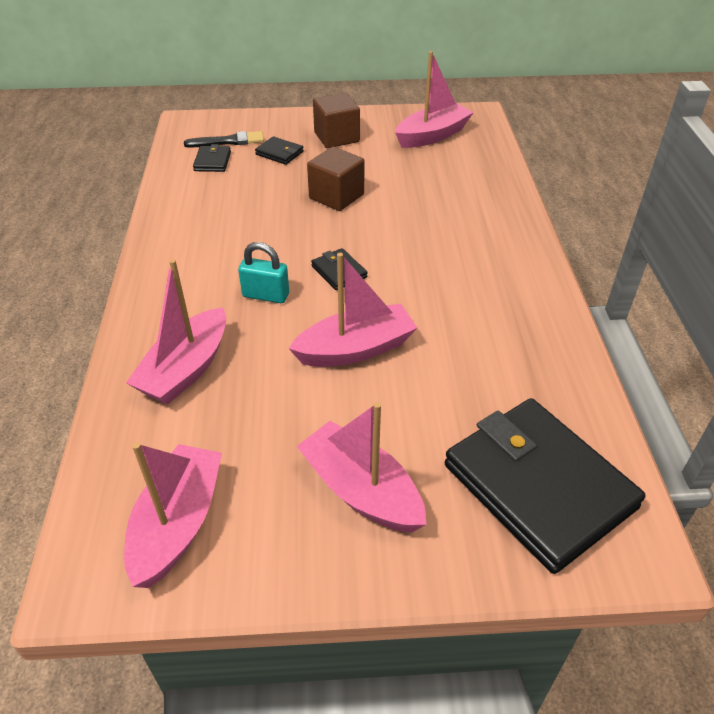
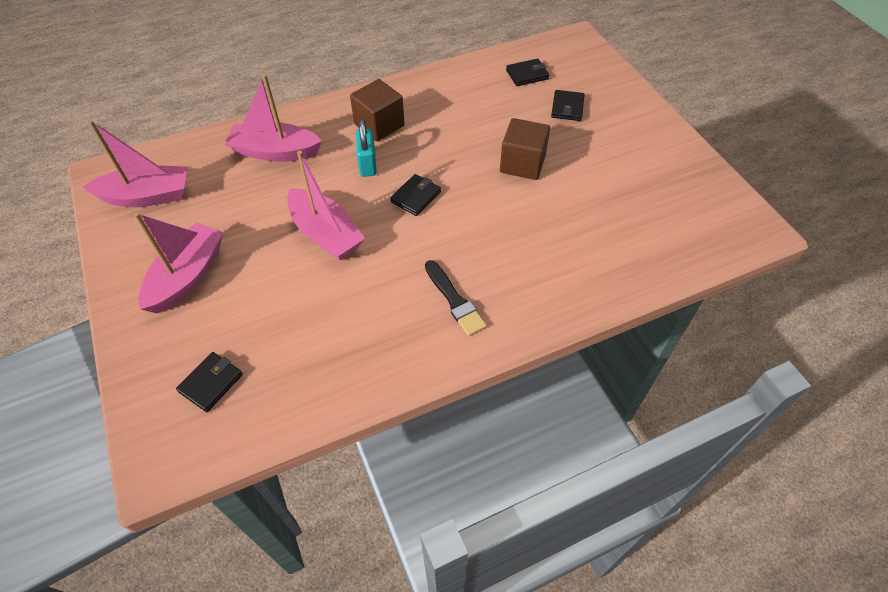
camera: 70 degrees right, 10 degrees up
(228, 141) = (564, 72): black brush -> black brush (454, 300)
(336, 137) = (621, 135): brown cube -> brown cube (379, 125)
(432, 135) = (679, 202): pink boat -> none
(538, 486) = (211, 383): black wallet -> black wallet, size x0.41

